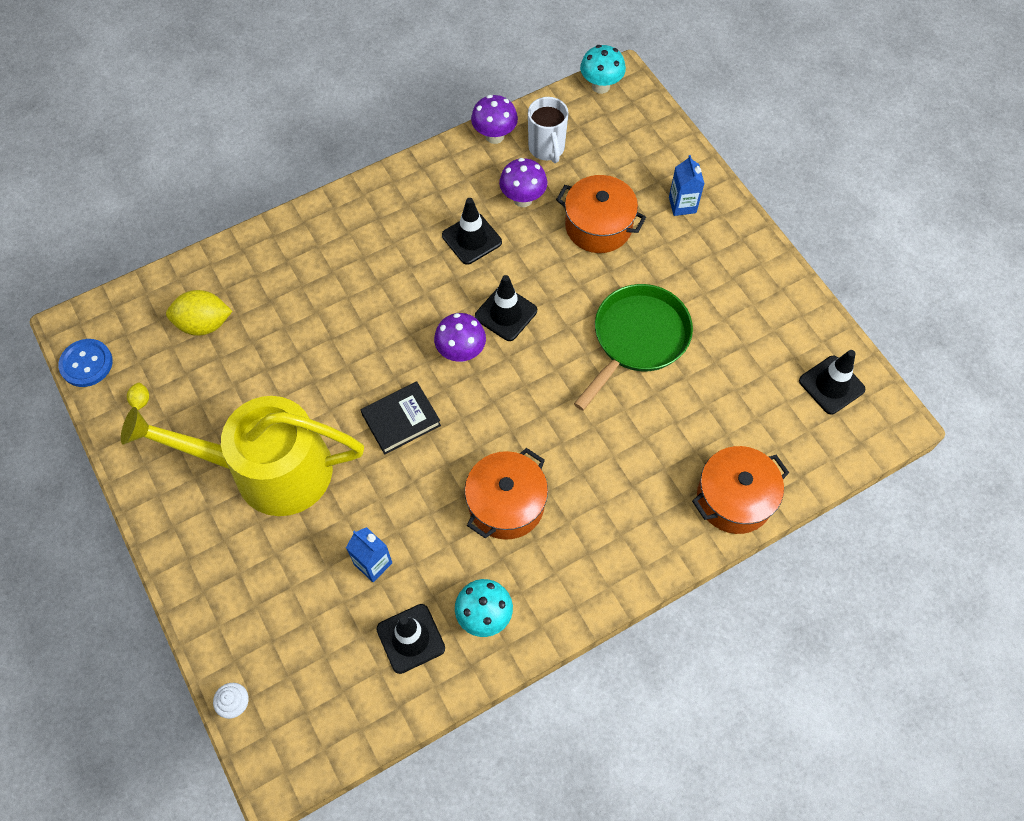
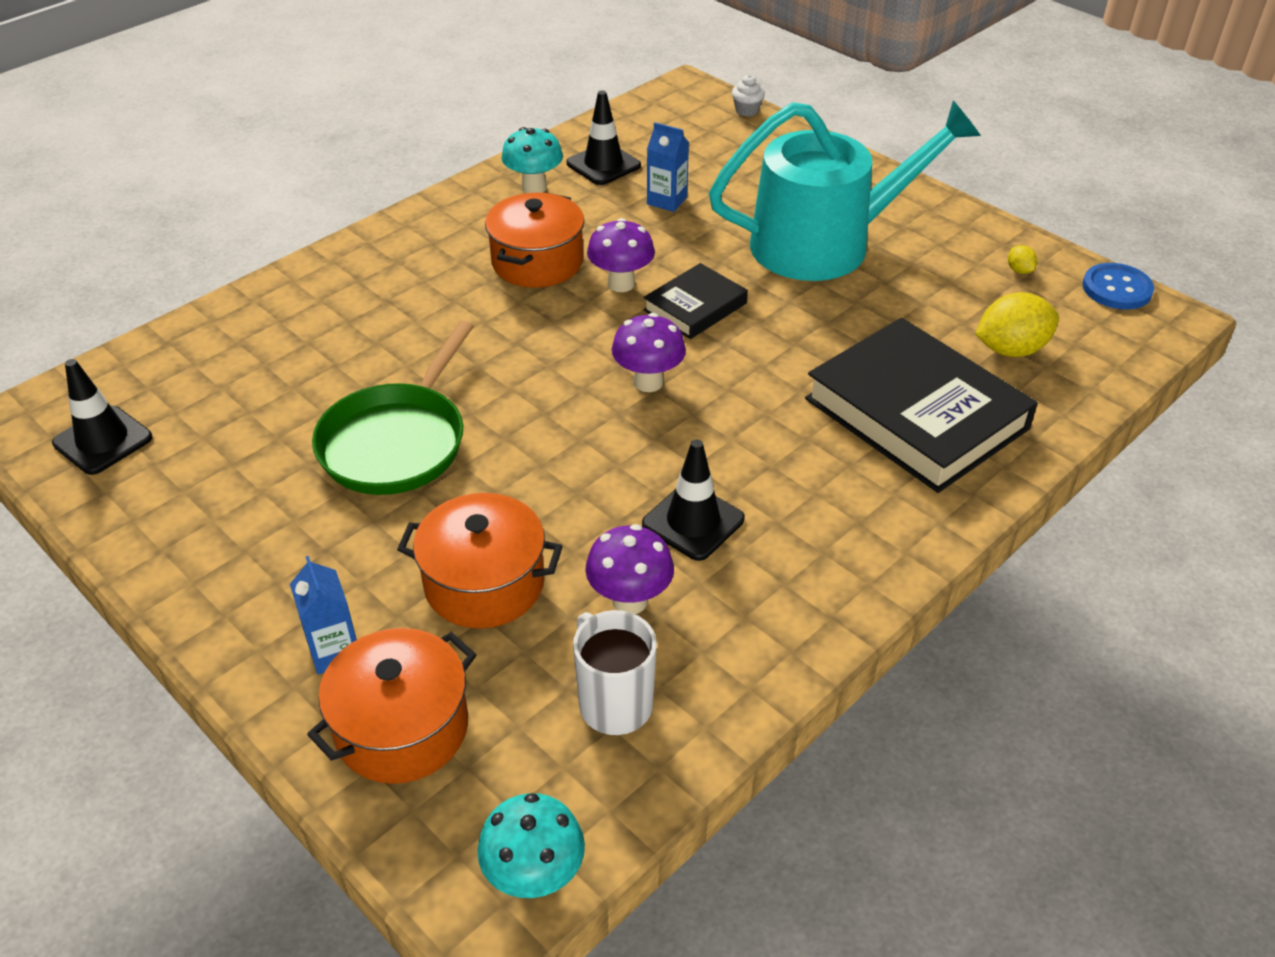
camera: 165 degrees right, 20 degrees down
(269, 470) = (824, 244): yellow watering can -> turquoise watering can
(301, 285) = (916, 414): none -> black book
(494, 136) = (724, 706): purple mushroom -> purple mushroom (621, 284)
(506, 313) = (601, 436): black traffic cone -> none
(734, 499) = (257, 309): orange pot -> orange pot (402, 728)

